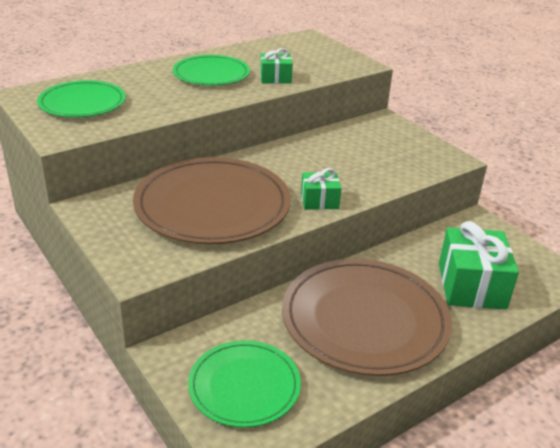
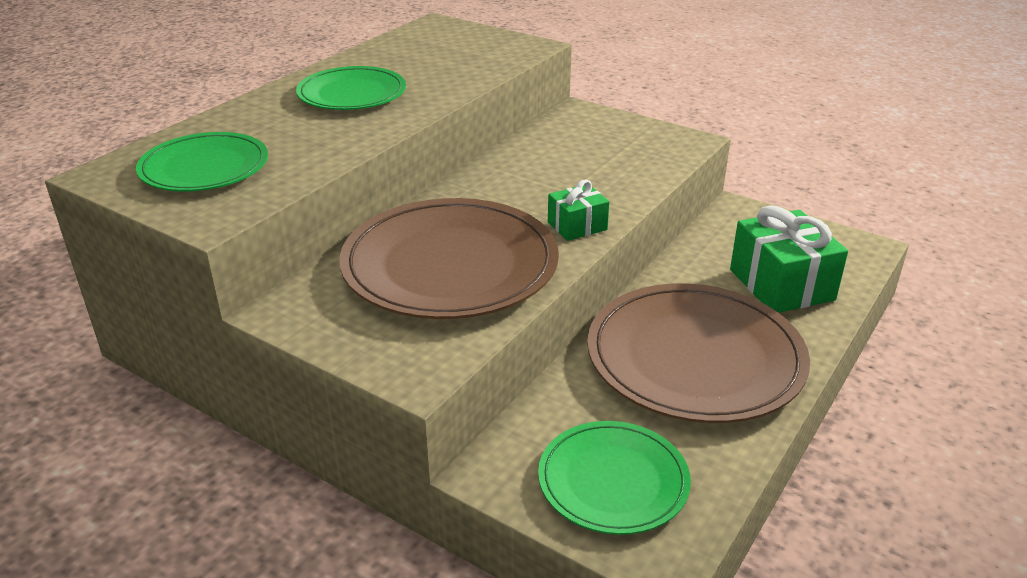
camera: 20 degrees left, 0 degrees up
(275, 78) = (440, 82): green gift -> none

